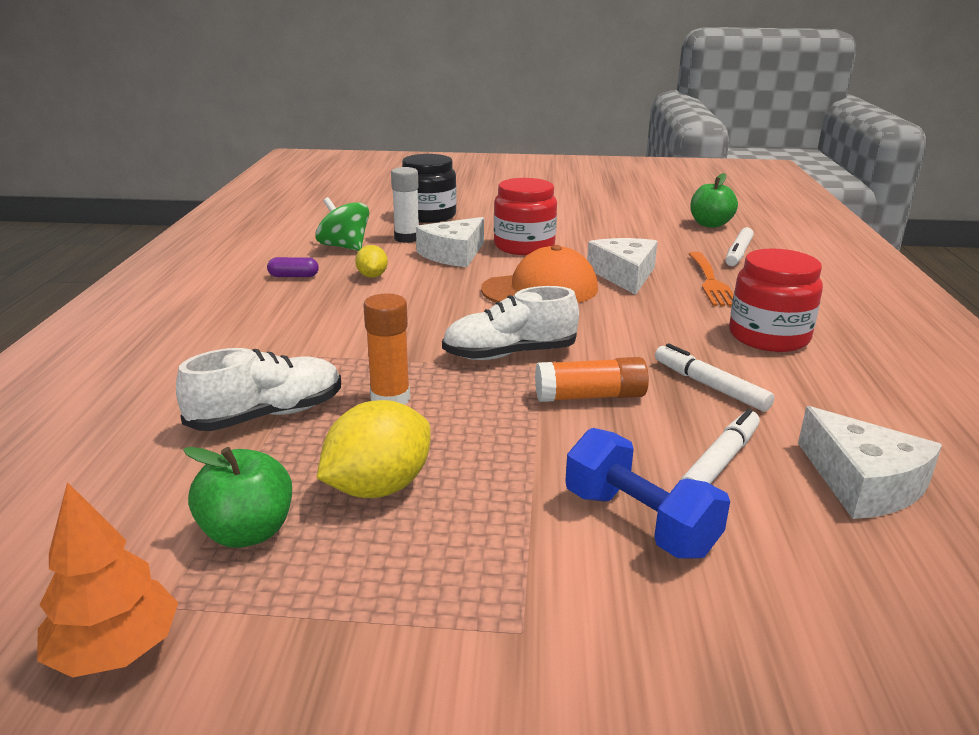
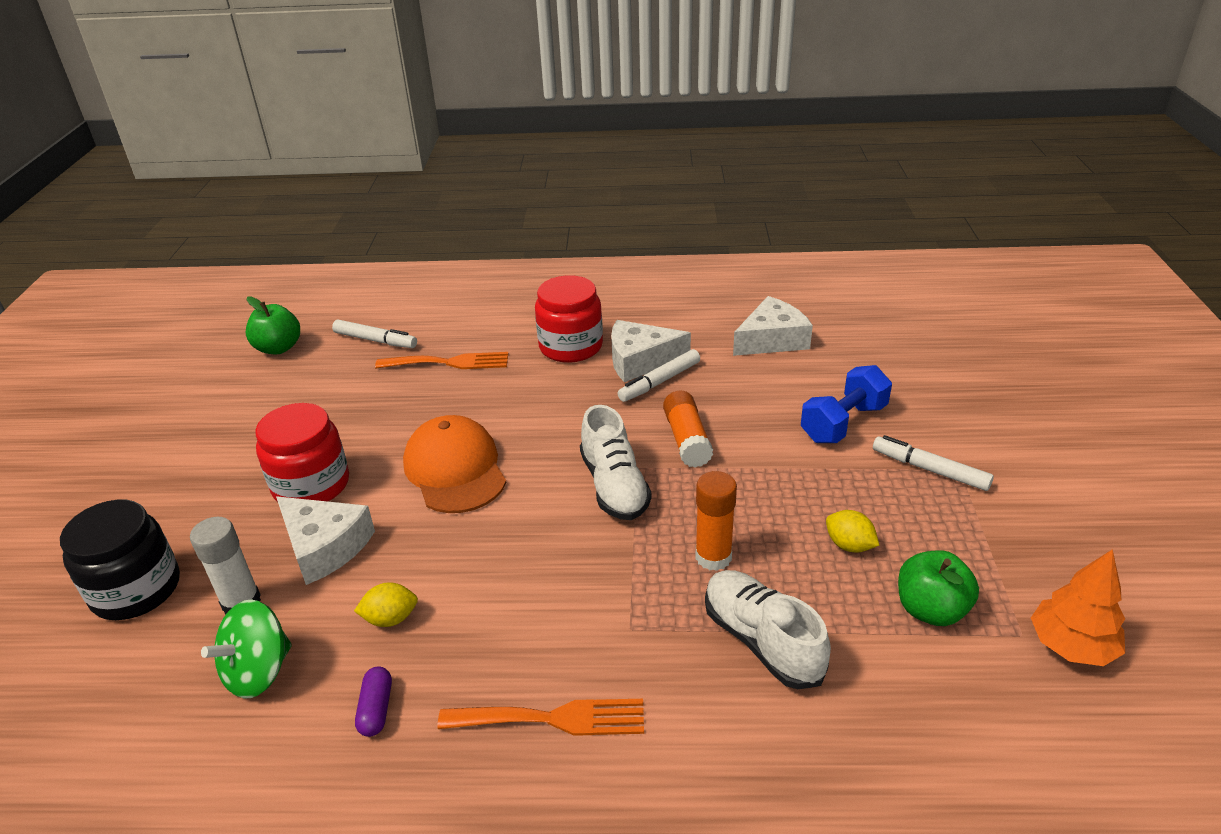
camera: 90 degrees left, 10 degrees up
(247, 326) = (552, 719): none -> orange fork
(378, 487) = (849, 545): yellow lemon -> yellow lemon, size x0.56
(624, 275) = (423, 412): white cheese -> white cheese (640, 360)
(720, 461) = (764, 387): white marker -> white marker (929, 469)

